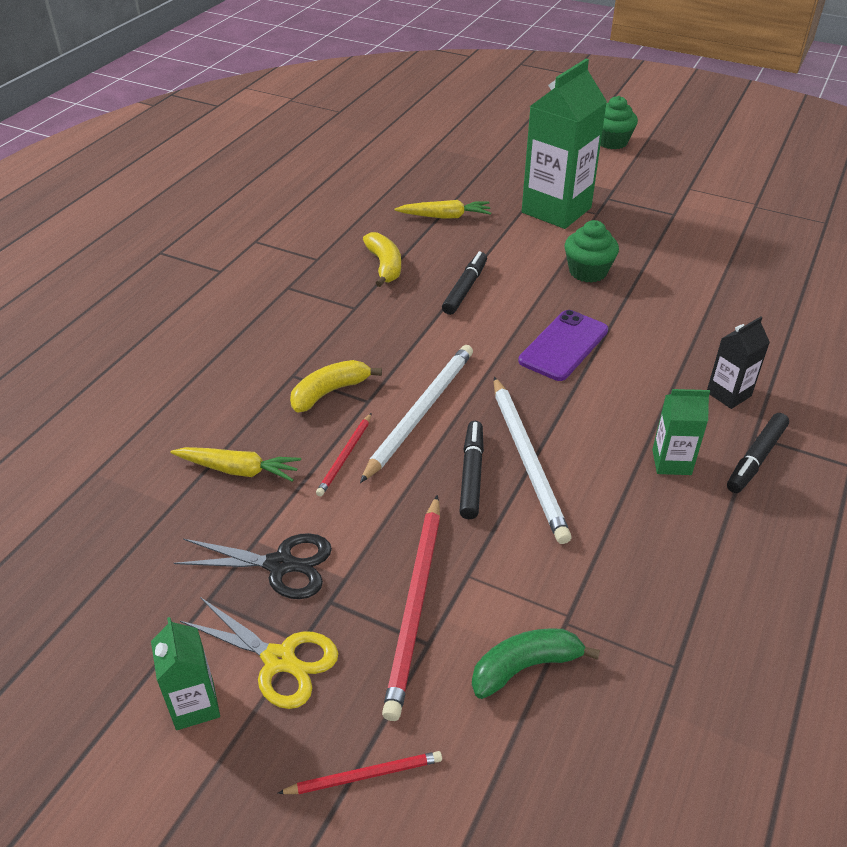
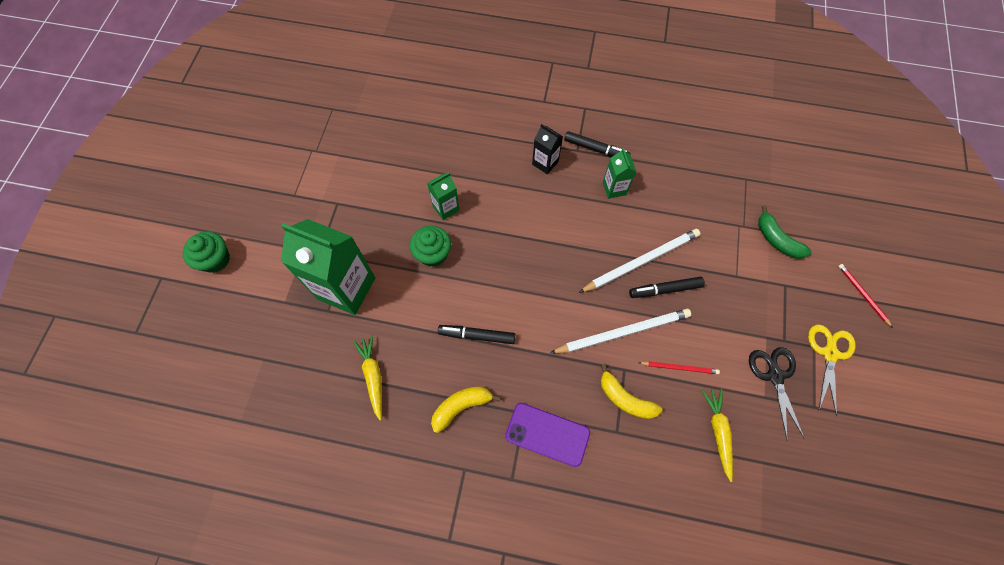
camera: 105 degrees left, 25 degrees up
(195, 705) = (873, 385): green carton -> green carton (446, 208)
(415, 605) = (767, 297): red pencil -> none
(420, 412) = (623, 332): white pencil -> white pencil turned 150 degrees clockwise
(563, 346) = (526, 257): purple phone -> purple phone (547, 434)

